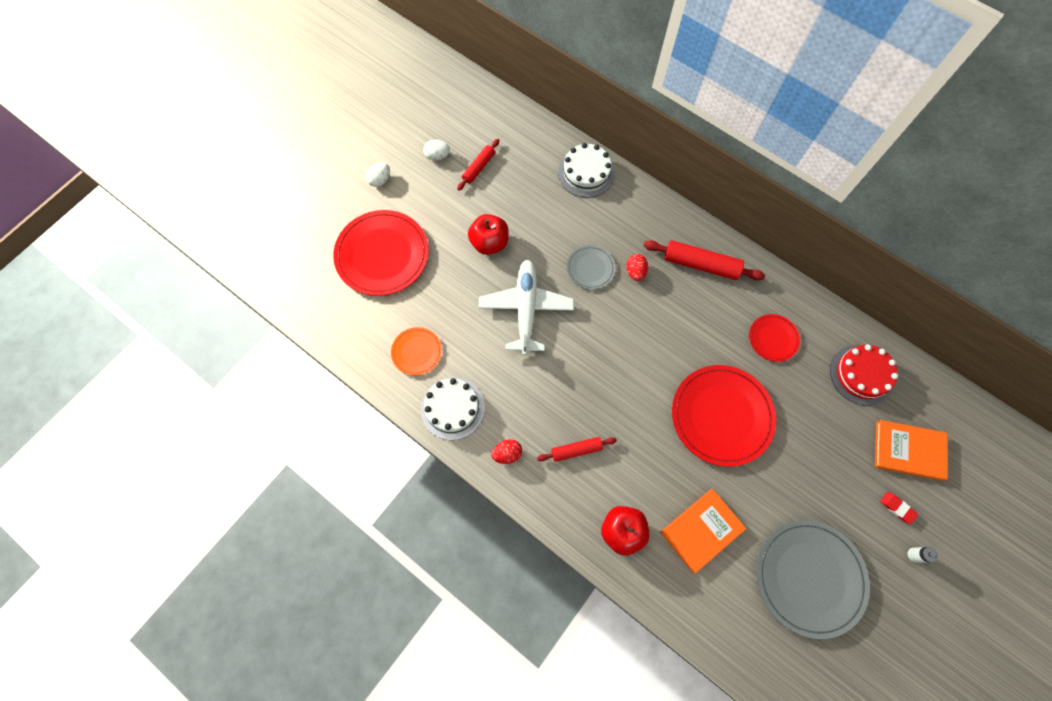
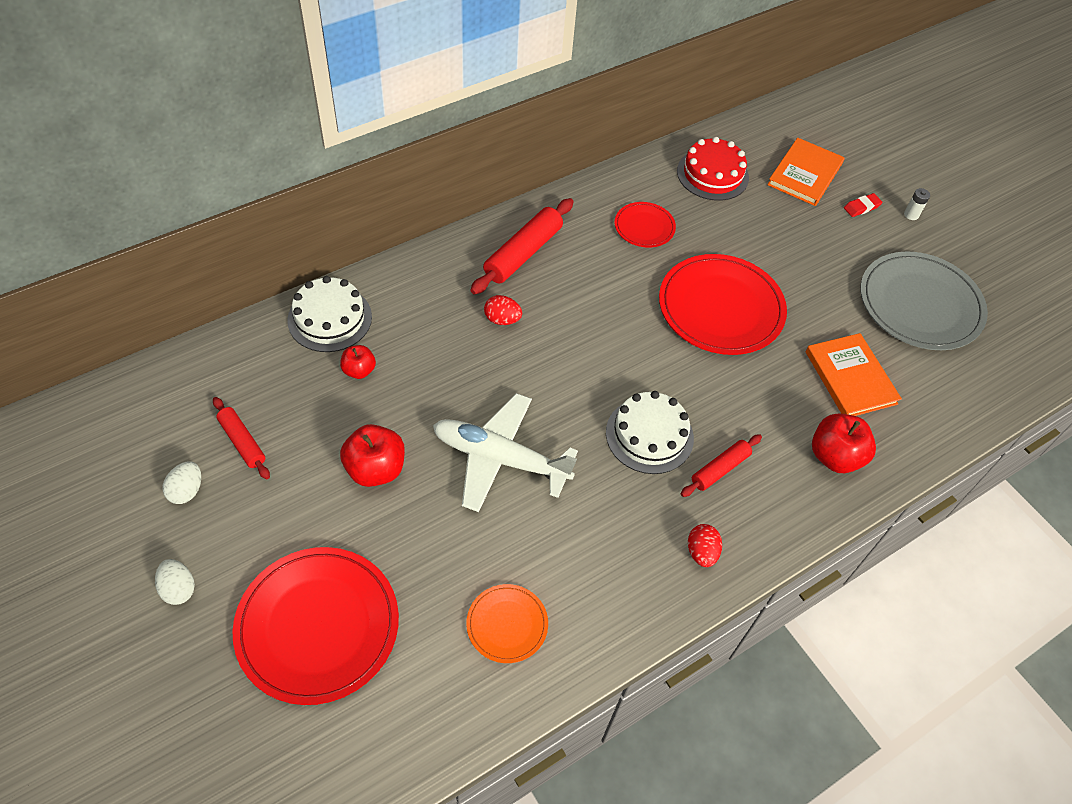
camera: 75 degrees left, 15 degrees down
(452, 408) = (613, 602): white cake -> white cake (649, 435)
(555, 205) = (359, 370): none -> red apple
(576, 450) = (720, 469): red rolling pin -> red rolling pin turned 45 degrees clockwise
(590, 268) = (474, 364): grey plate -> none

